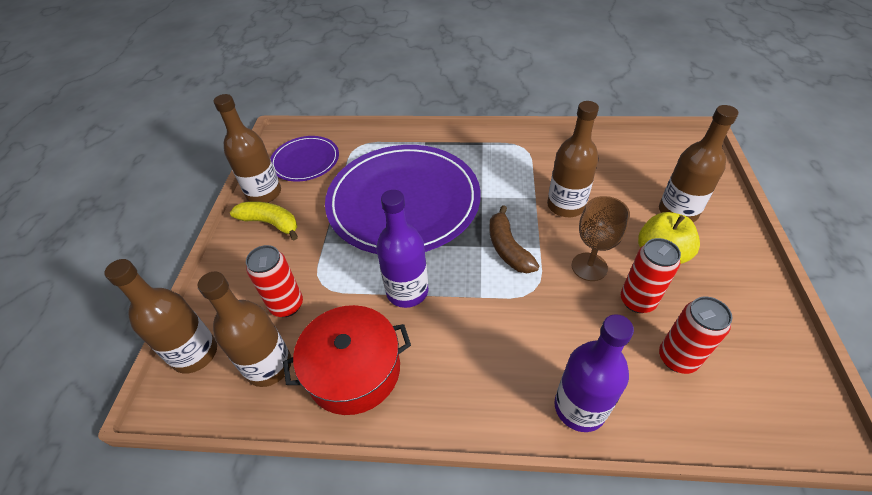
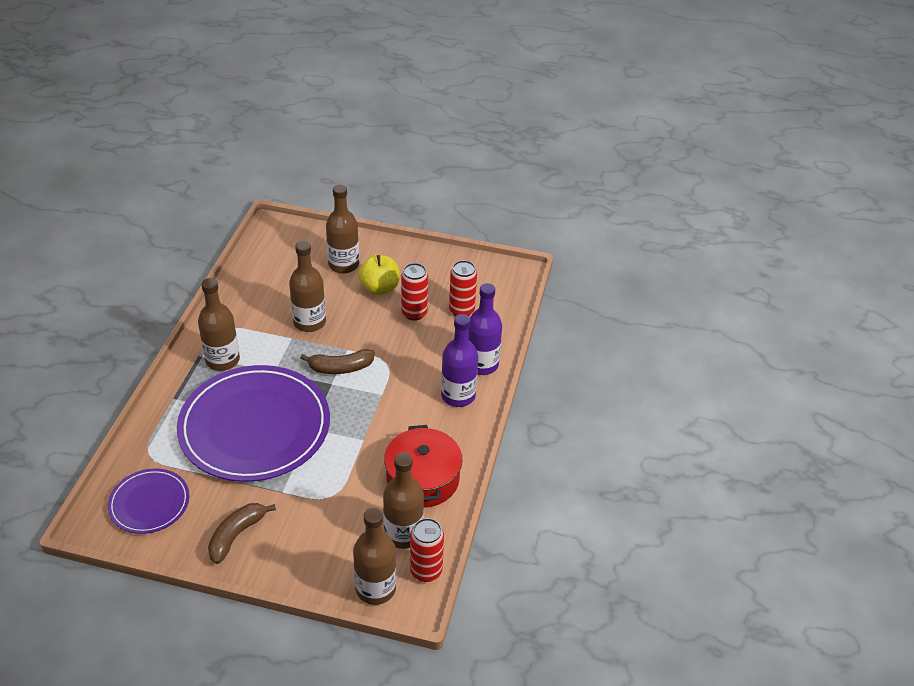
camera: 85 degrees left, 5 degrees down
(264, 193) = (187, 542): brown bottle -> brown bottle (222, 360)
(270, 223) = (236, 535): yellow banana -> brown banana
(287, 305) = (346, 521): red can -> red can (426, 571)
(407, 291) = (361, 438): purple bottle -> purple bottle (458, 396)
(589, 267) = (376, 327): brown goblet -> none

